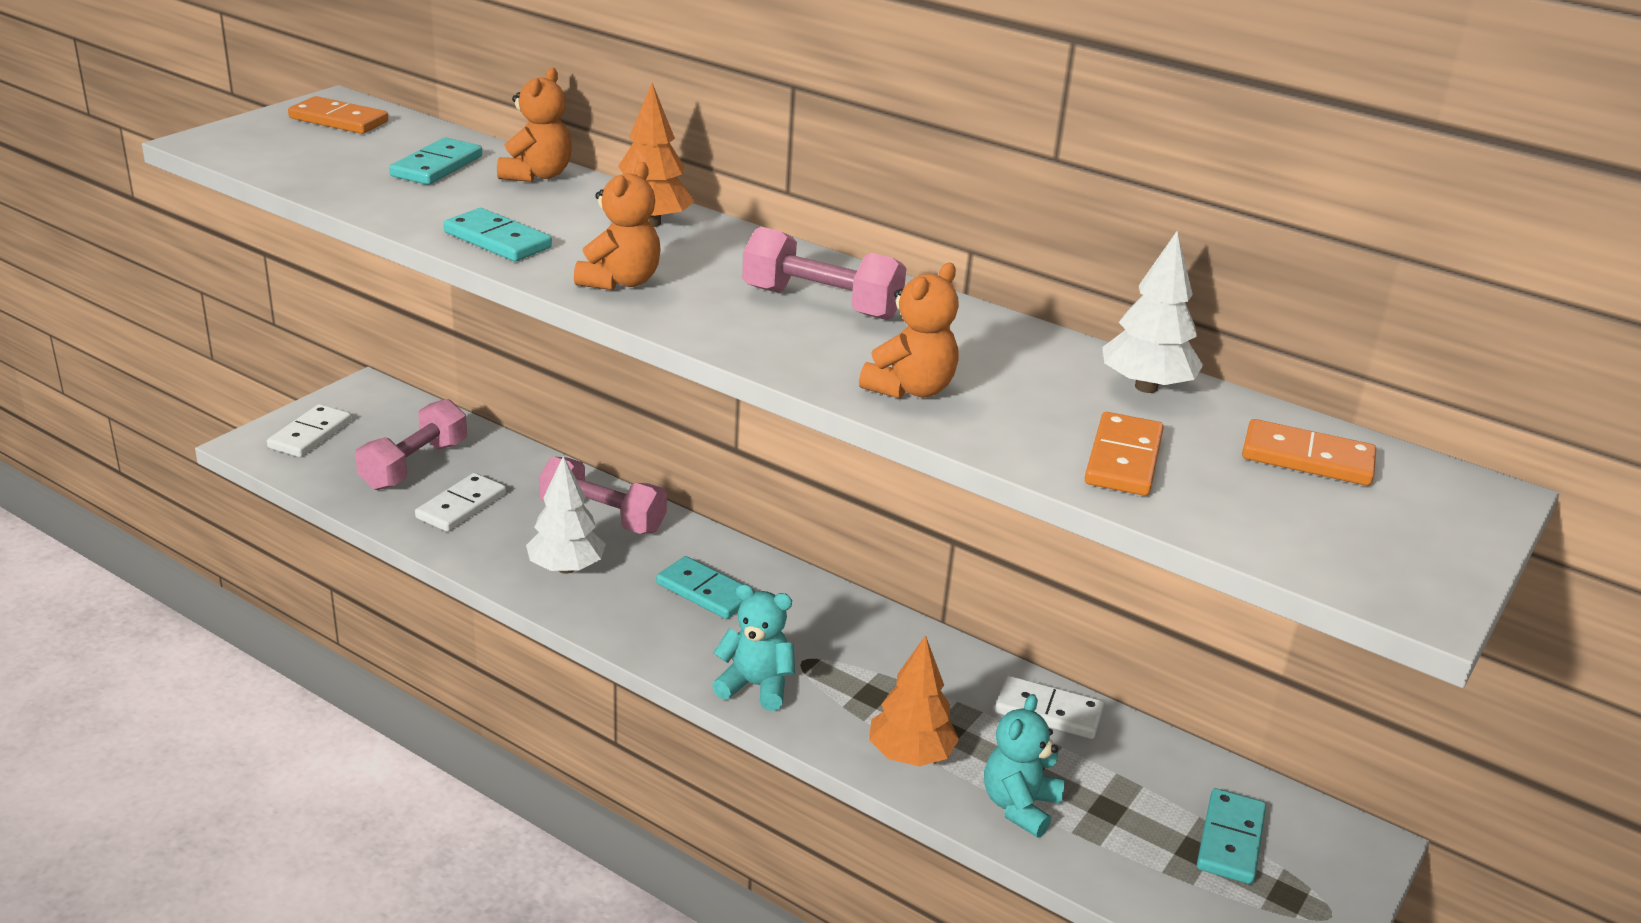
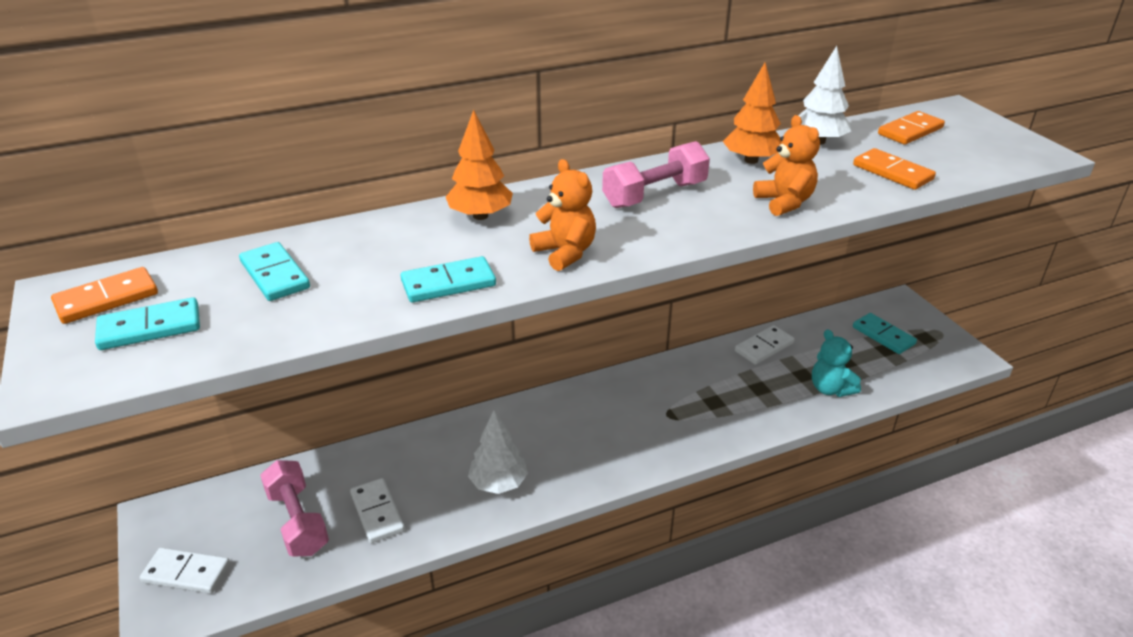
camera: 55 degrees left, 5 degrees up
(310, 434) = (186, 573): white domino -> white domino turned 45 degrees counterclockwise
(537, 175) = (346, 236): orange teddy bear -> none
(603, 517) = (455, 444): pink dumbbell -> none
(705, 591) = (573, 429): turquoise domino -> turquoise domino (150, 327)
(756, 686) = (678, 444): turquoise teddy bear -> none
(910, 755) = (772, 409): orange tree -> orange tree (751, 160)

